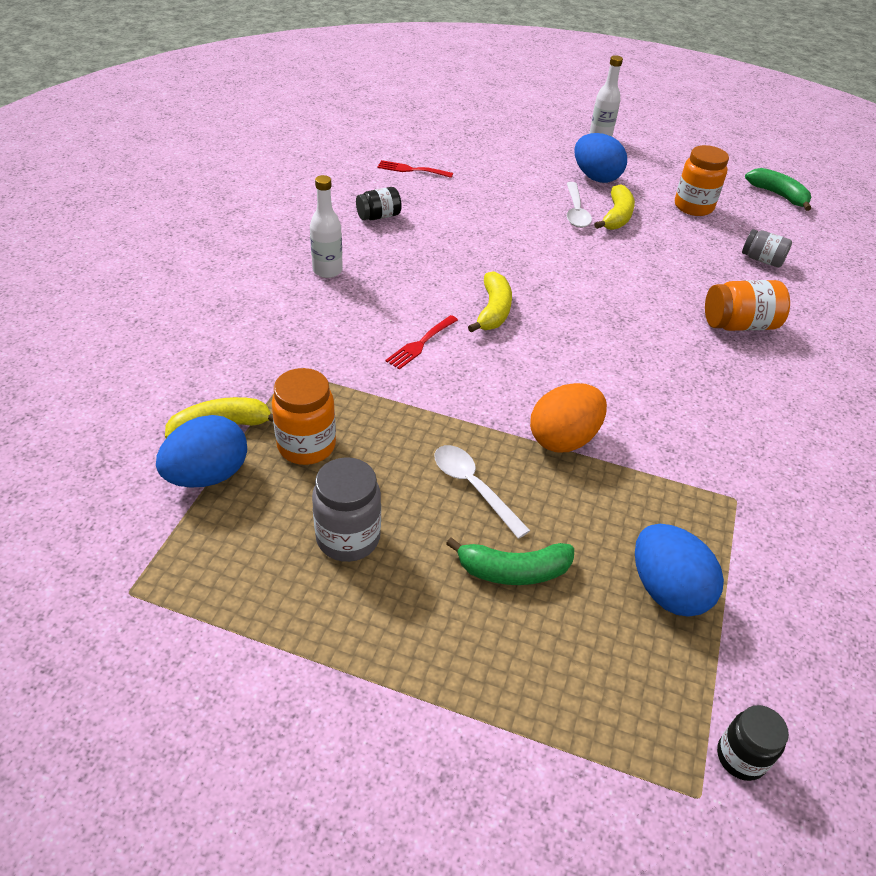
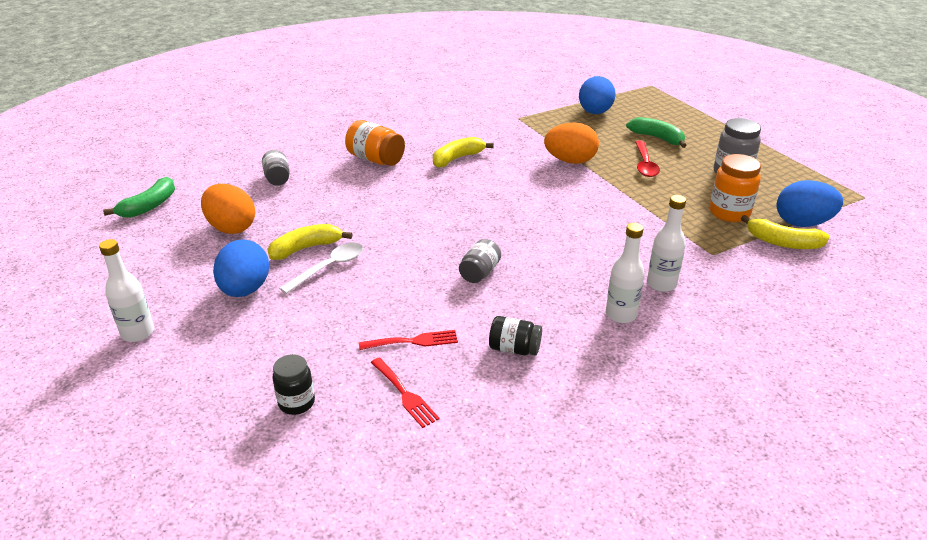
camera: 135 degrees left, 10 degrees down
(316, 312) = (661, 284): none -> white bottle
(420, 344) = (599, 232): red fork -> red fork (413, 341)
(470, 255) = (479, 273): none -> grey jar
(473, 487) = (645, 165): white spoon -> red spoon
(493, 311) = (520, 229): yellow banana -> yellow banana (457, 158)
(693, 207) = (231, 227): orange jar -> orange egg
(740, 757) = (625, 84): black jar -> black jar (296, 403)
(778, 195) = (149, 206): green banana -> green banana turned 150 degrees counterclockwise

